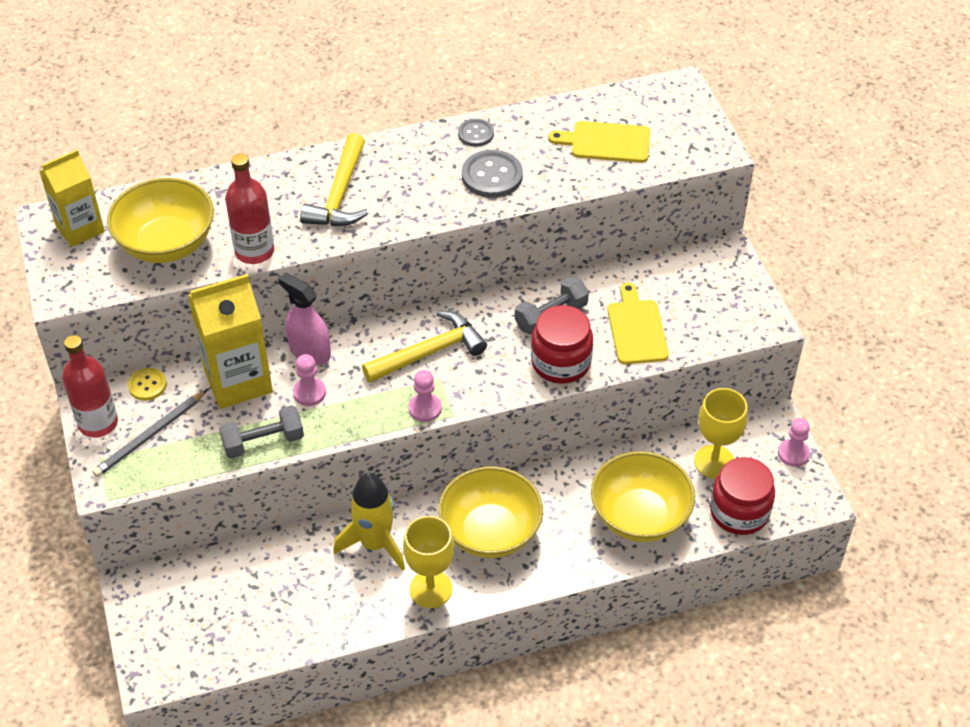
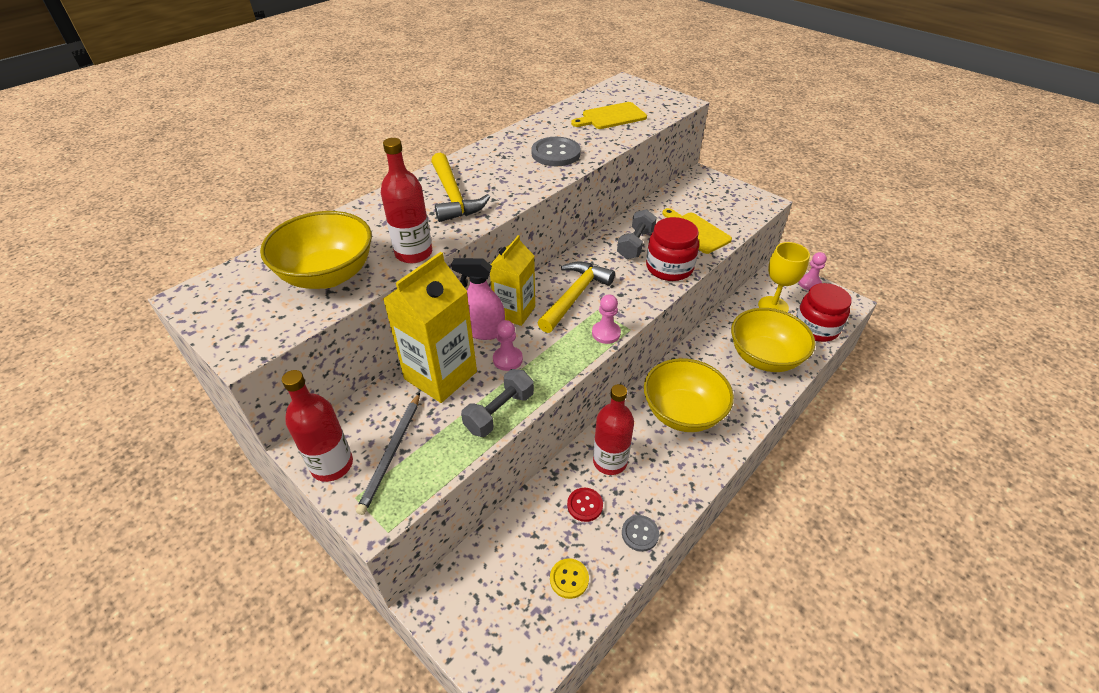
camera: 30 degrees left, 5 degrees down
(80, 228) = (230, 292): yellow carton -> yellow carton (514, 311)
(147, 385) = (360, 412): yellow button -> yellow button (569, 579)
(319, 571) = (585, 505): none -> red button
(375, 543) = (610, 461): yellow rocket -> red bottle
(430, 589) = (678, 474): yellow goblet -> none
(475, 134) = (521, 136): grey button -> grey button (640, 534)

